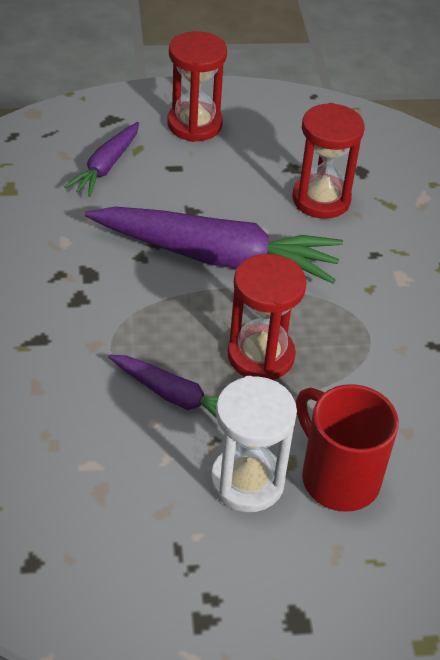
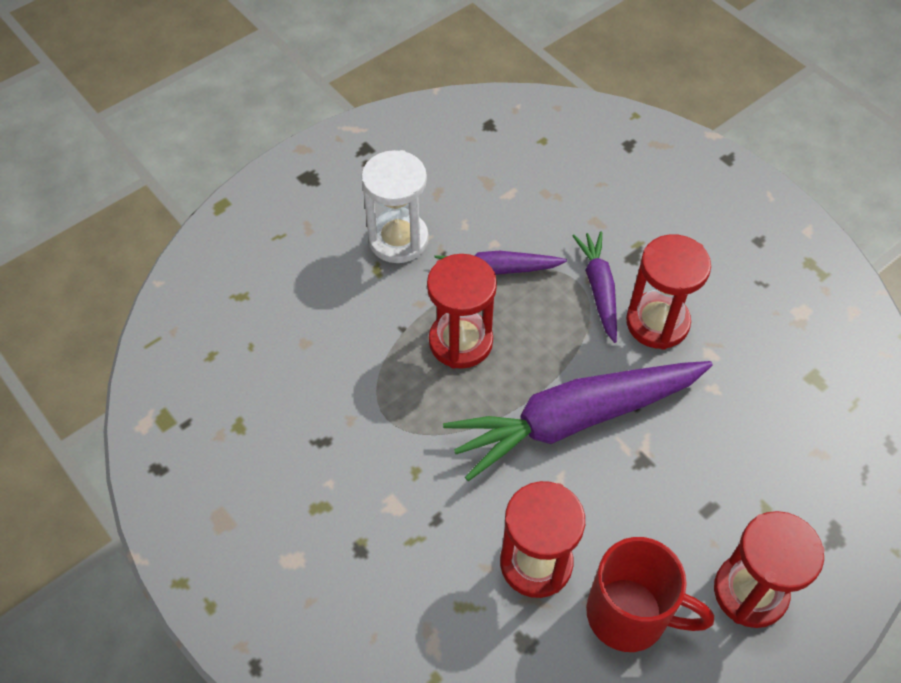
camera: 150 degrees right, 10 degrees up
(80, 281) = (657, 322): none -> red hourglass
(106, 166) = (769, 464): purple carrot -> purple carrot (599, 289)
(338, 477) = (337, 277): red mug -> red mug (630, 615)

